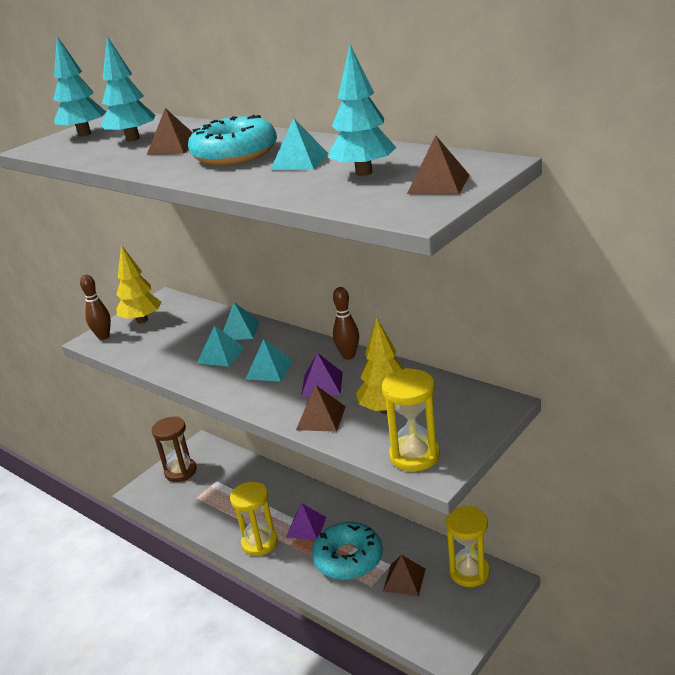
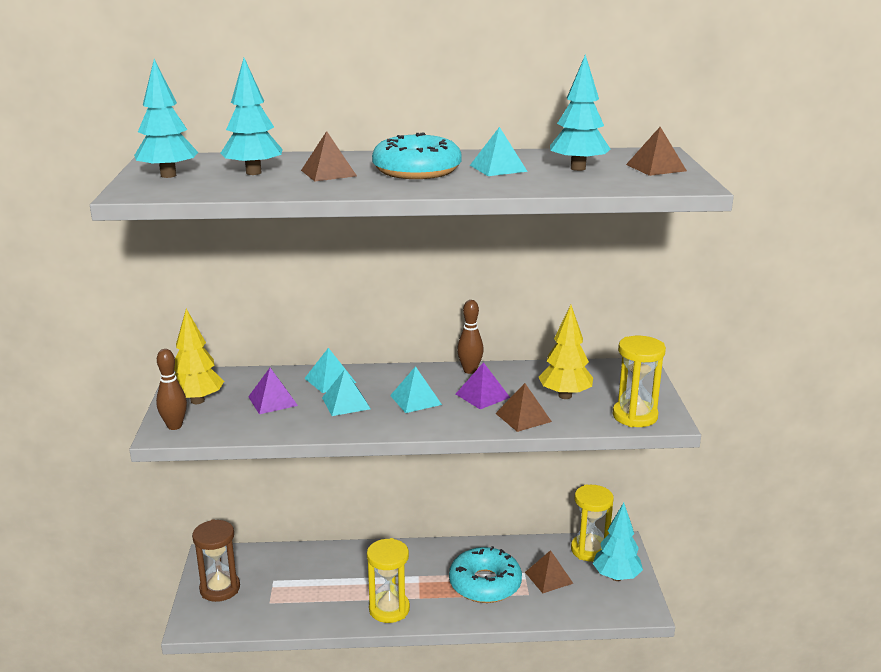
camera: 45 degrees left, 5 degrees down
(306, 527) = (416, 578): purple pyramid -> purple pyramid (272, 401)
(463, 610) = (616, 577): none -> turquoise tree

